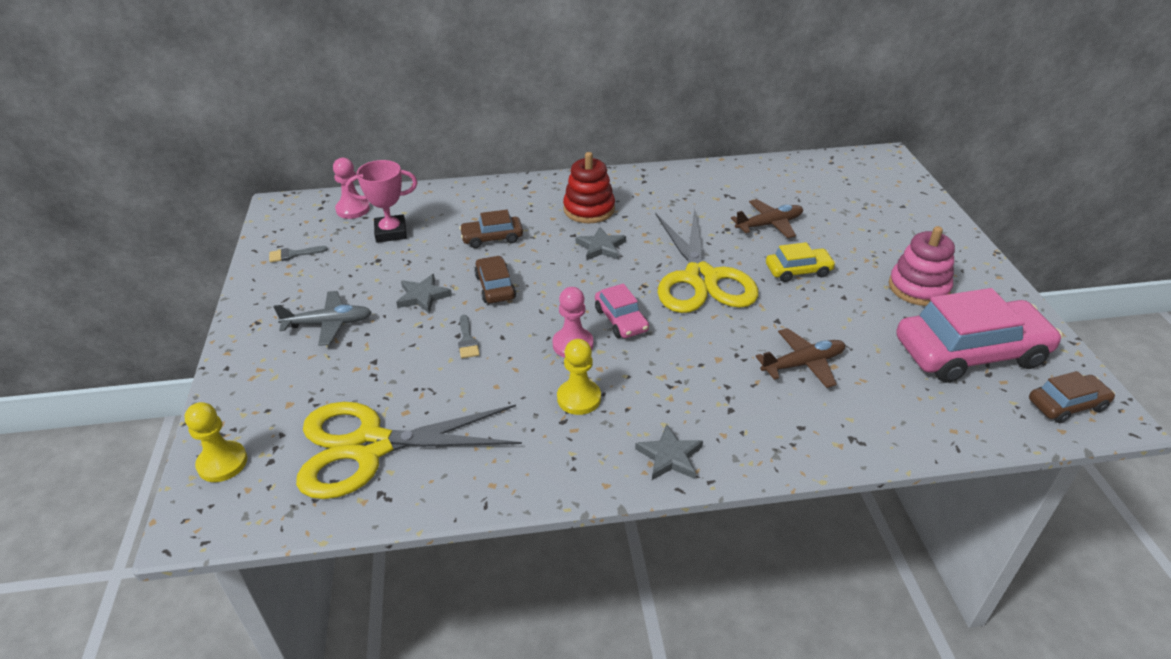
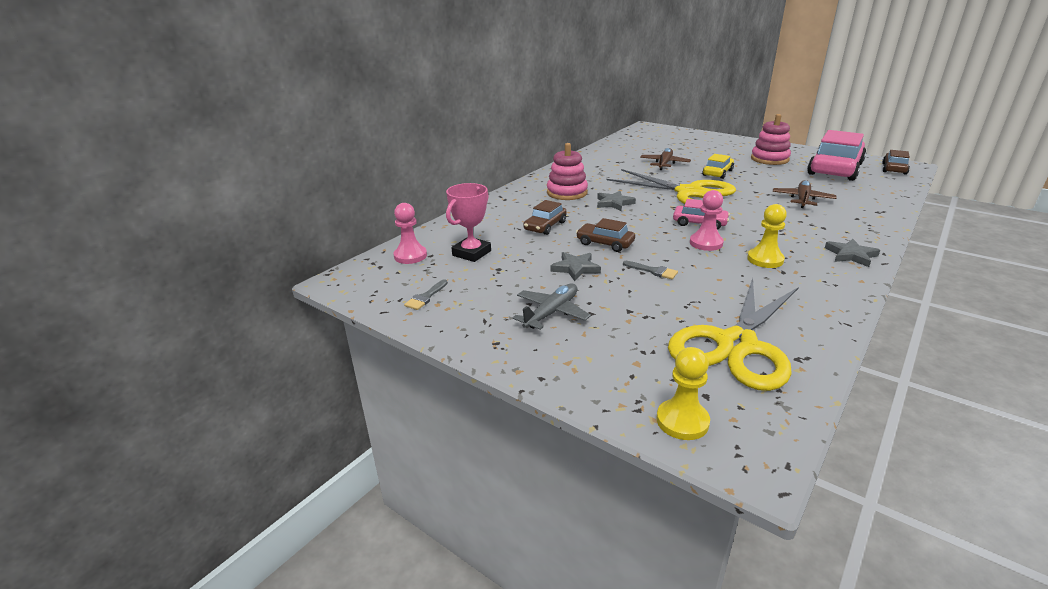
camera: 45 degrees left, 10 degrees down
(589, 209) = (567, 193): red stacking toy -> pink stacking toy

